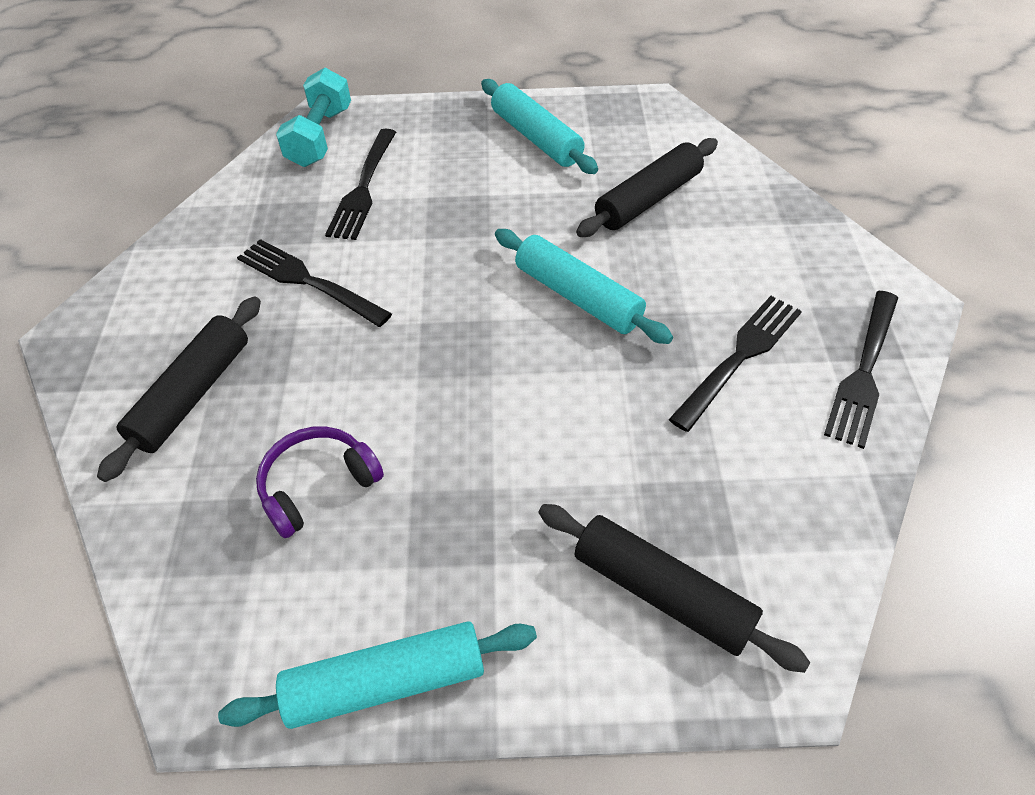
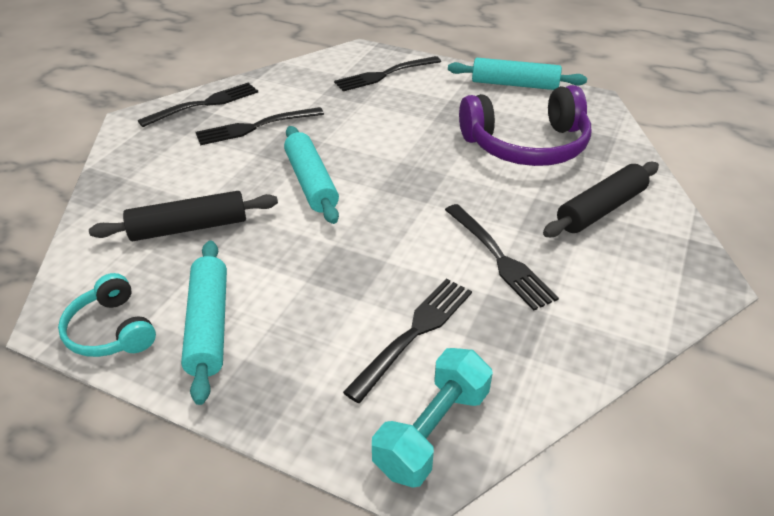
camera: 155 degrees left, 10 degrees down
(318, 486) = (526, 145): purple headphones -> purple headphones, size x1.82
(606, 111) = (111, 330): none -> turquoise headphones
(662, 594) = (385, 74): black rolling pin -> black fork

